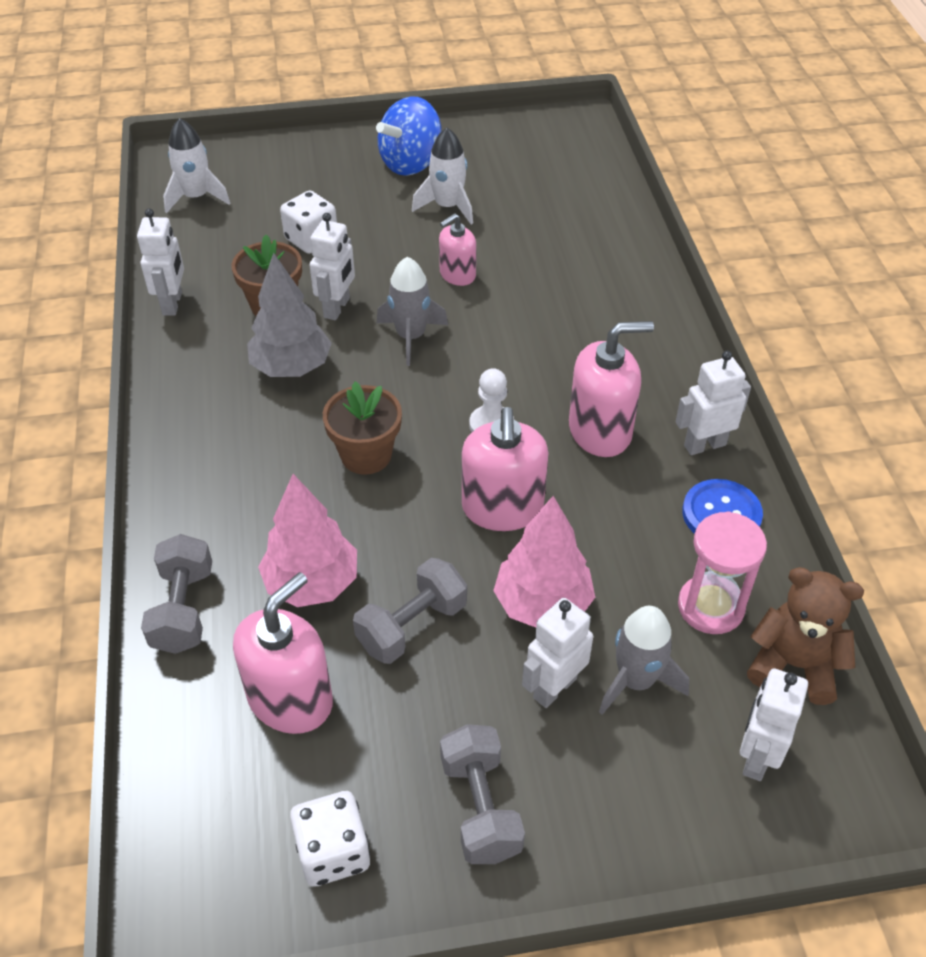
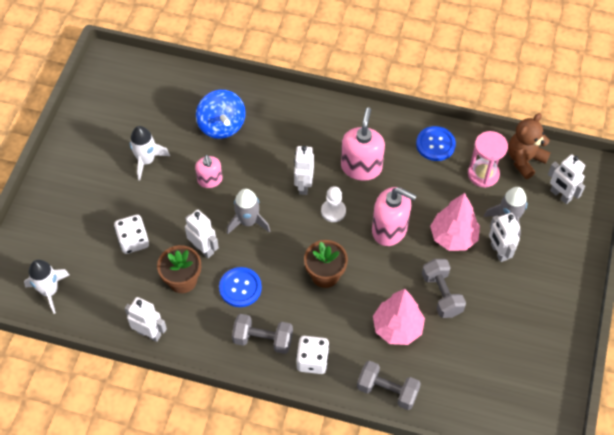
camera: 65 degrees left, 10 degrees up
(290, 699) = (460, 359): pink soap dispenser -> none
(292, 367) = (240, 288): grey tree -> blue button
(333, 852) = (543, 367): white dice -> white dice (312, 360)
(411, 163) = (92, 163): blue spinning top -> blue spinning top (221, 126)
(480, 807) = (544, 304): grey dumbbell -> grey dumbbell (263, 339)
(704, 445) = (391, 130): white robot -> white robot (303, 185)

